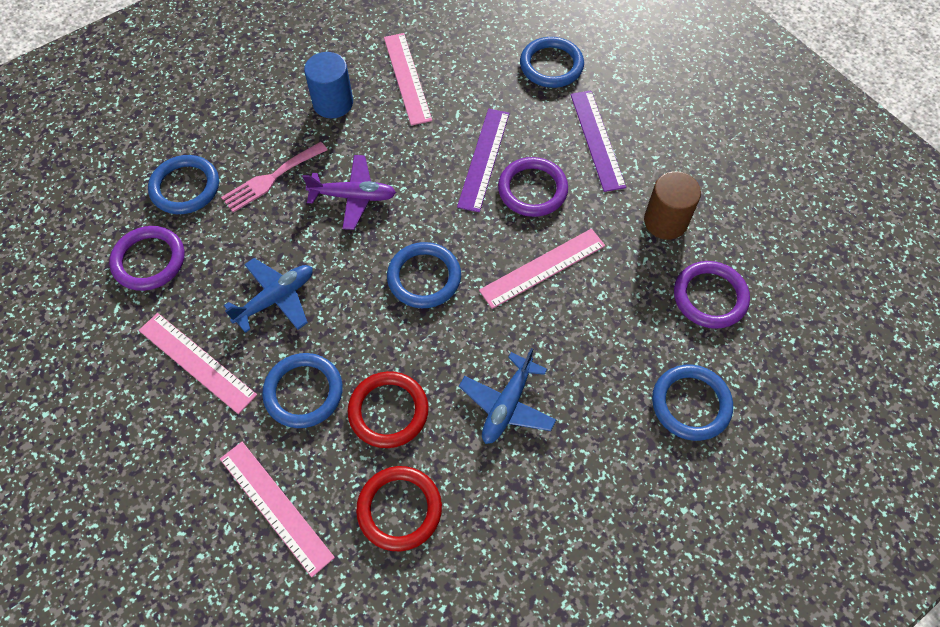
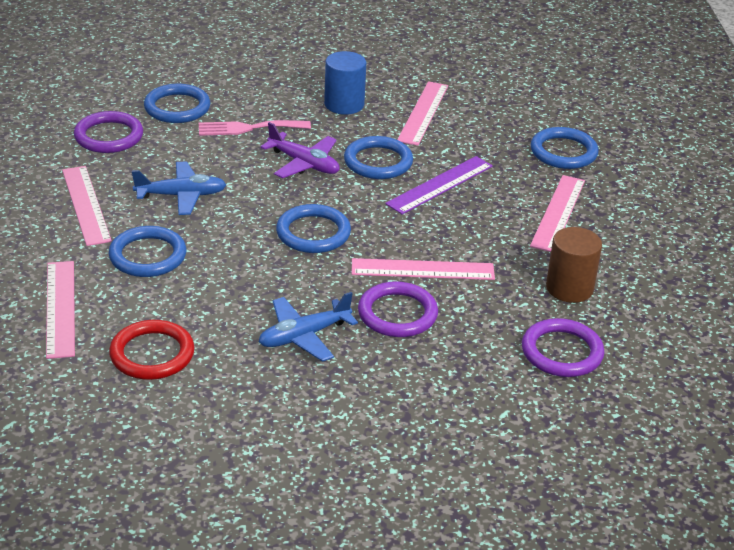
camera: 30 degrees right, 25 degrees down
(388, 411) = (202, 296): red ring -> none
(532, 189) = (464, 220): purple ring -> purple ring (397, 314)
(597, 140) = (558, 213): purple ruler -> pink ruler
(691, 404) = (470, 409): blue ring -> blue ring (378, 162)

